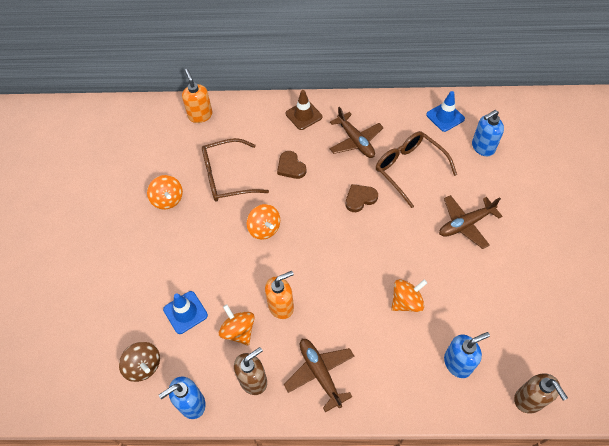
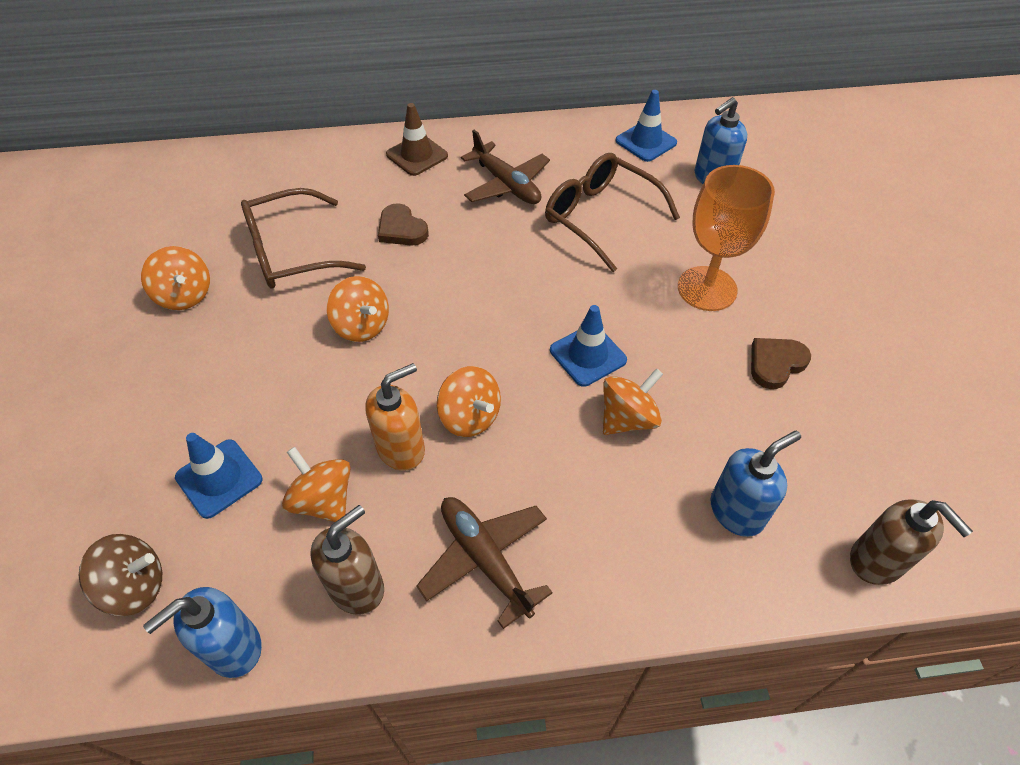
camera: 10 degrees left, 5 degrees down
(144, 366) = (135, 586): brown spinning top -> brown spinning top turned 45 degrees counterclockwise
(200, 115) = (241, 167): orange soap dispenser -> none
(319, 291) = (470, 417): none -> orange spinning top
(360, 199) = (524, 266): brown heart -> brown heart (775, 363)
(389, 260) = (588, 355): none -> blue traffic cone
(465, 224) = (707, 288): brown plane -> orange goblet

